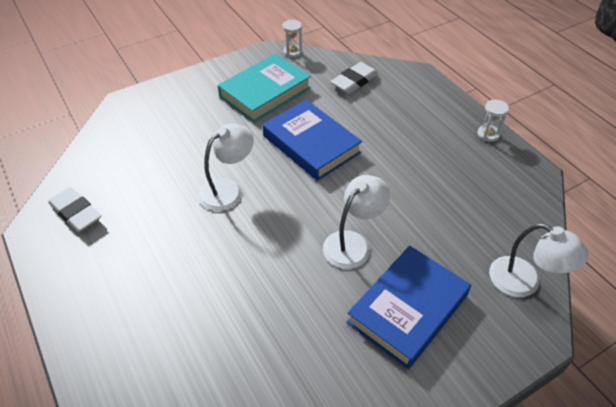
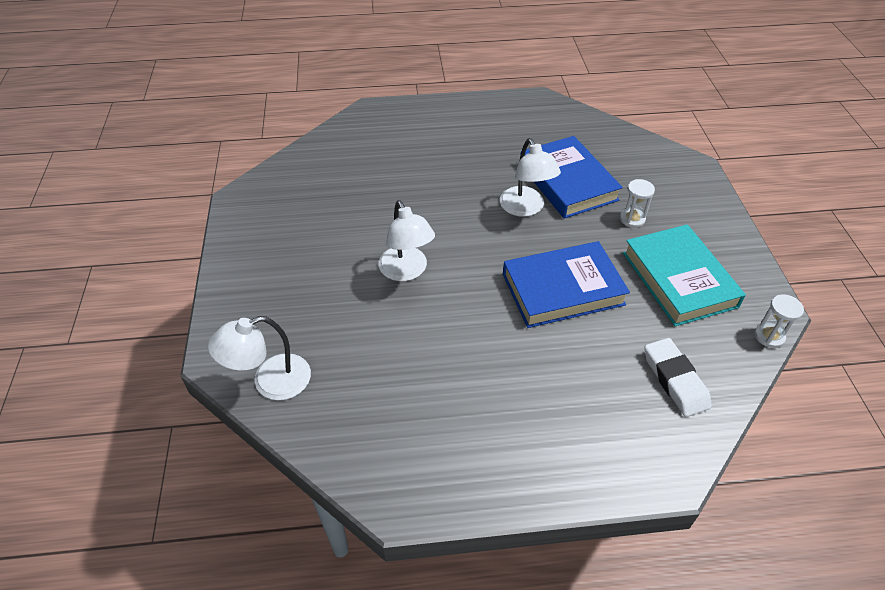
camera: 115 degrees right, 0 degrees up
(76, 212) = (546, 120): white eraser -> none
(408, 309) = (314, 279): blue book -> blue book (567, 182)
(488, 134) = (495, 488): white hourglass -> white hourglass (632, 219)

